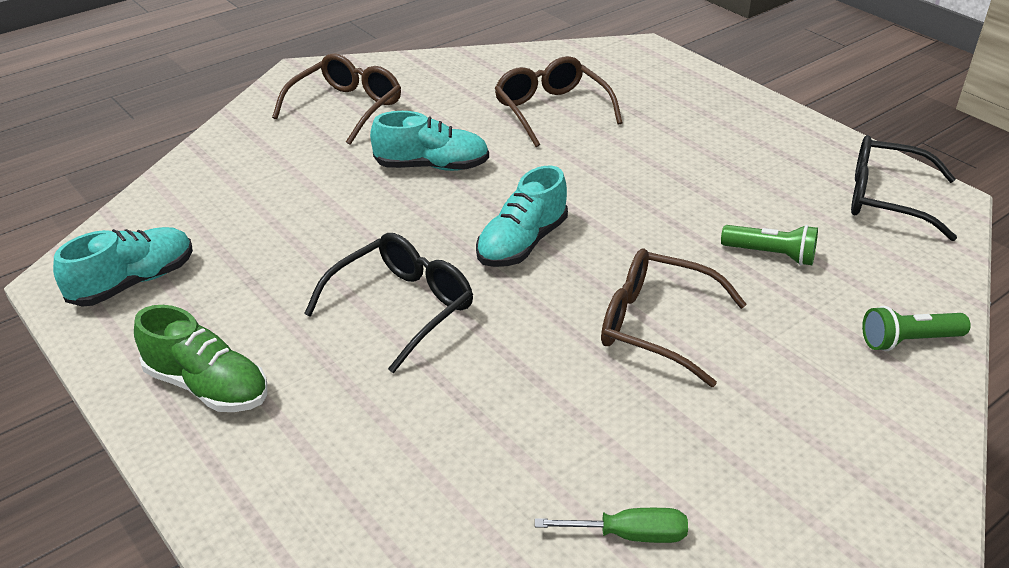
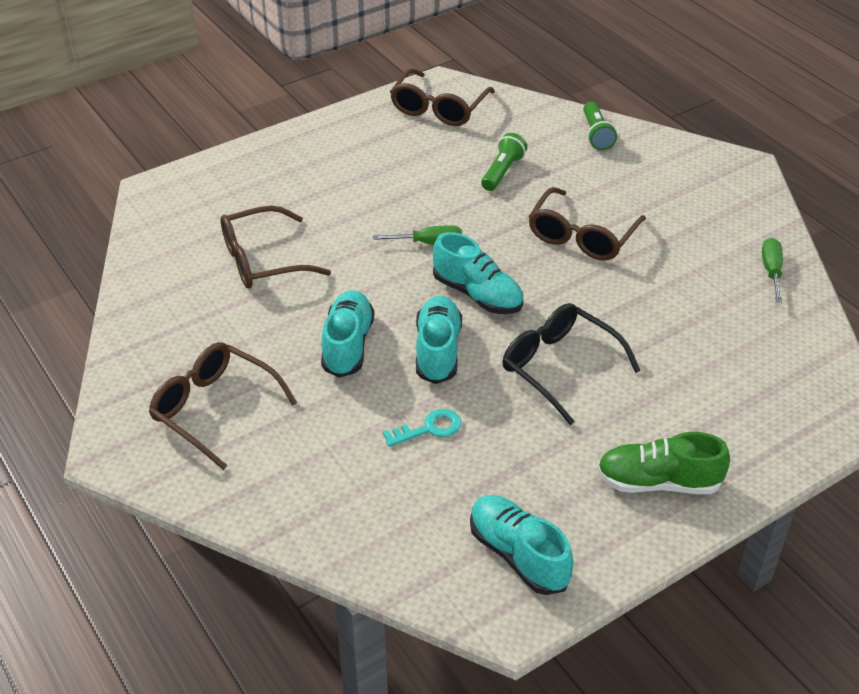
camera: 85 degrees left, 5 degrees up
(207, 386) = (658, 482): green shoe -> green shoe turned 120 degrees counterclockwise
(311, 221) = (429, 428): none -> turquoise key
(426, 220) = (438, 351): none -> turquoise shoe
(606, 206) = (429, 243): none -> green screwdriver
(887, 199) = (439, 108): black glasses -> brown glasses

